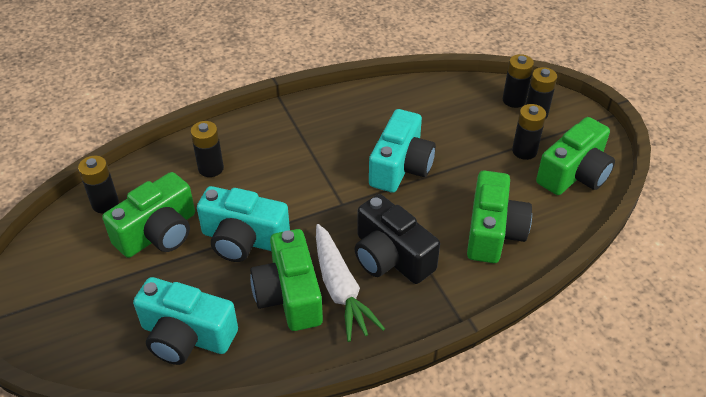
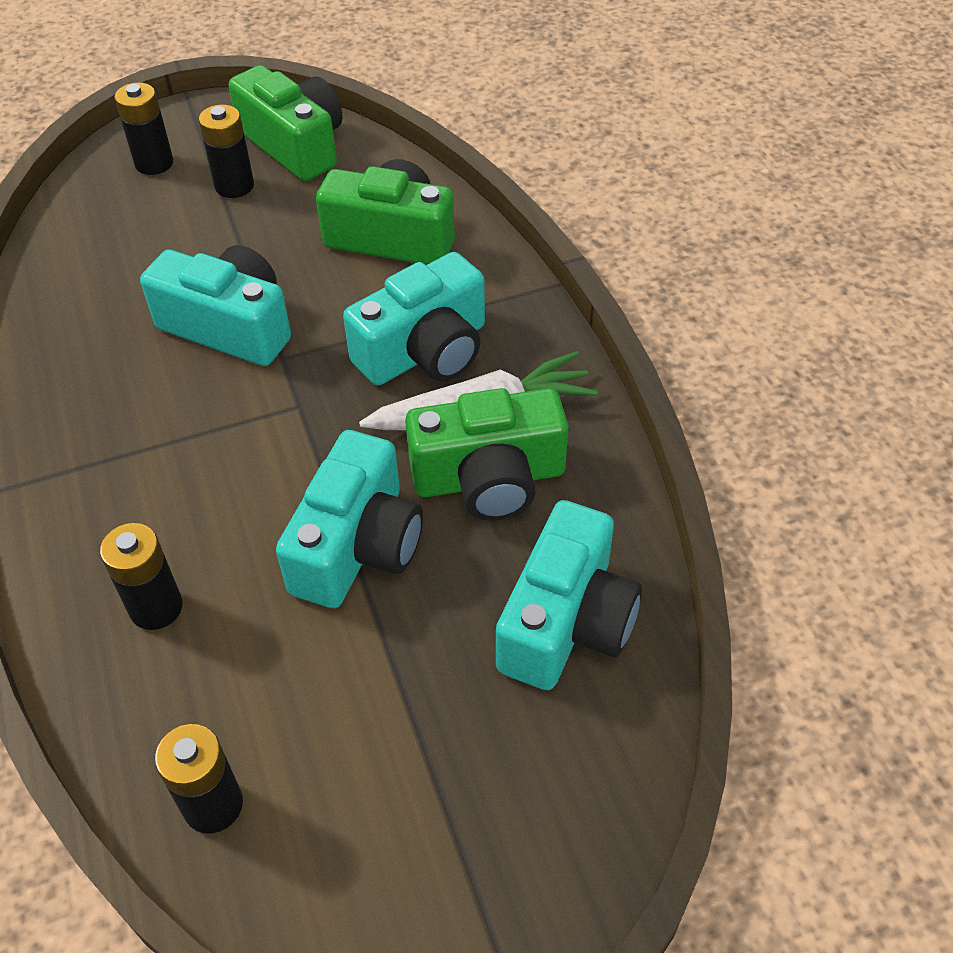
camera: 85 degrees left, 5 degrees up
(158, 233) = (318, 688): green camera -> none
(391, 257) = (425, 351): black camera -> turquoise camera
(514, 100) = (114, 182): black battery -> none

